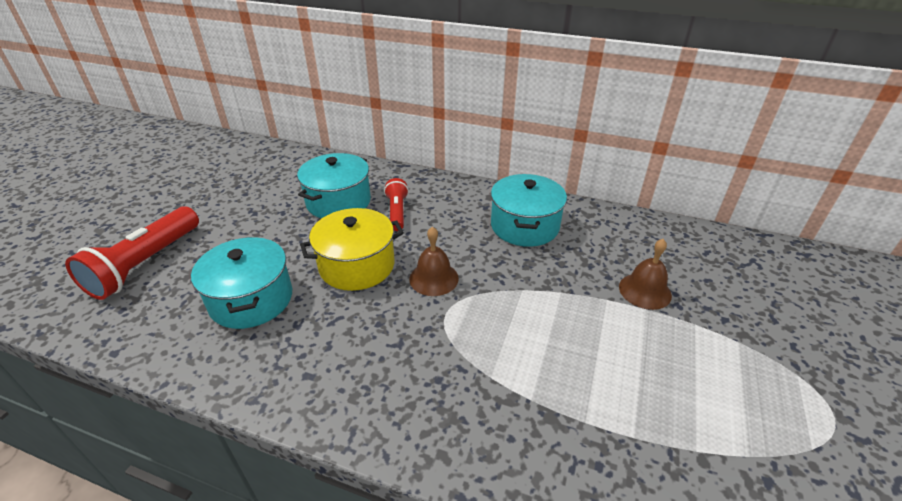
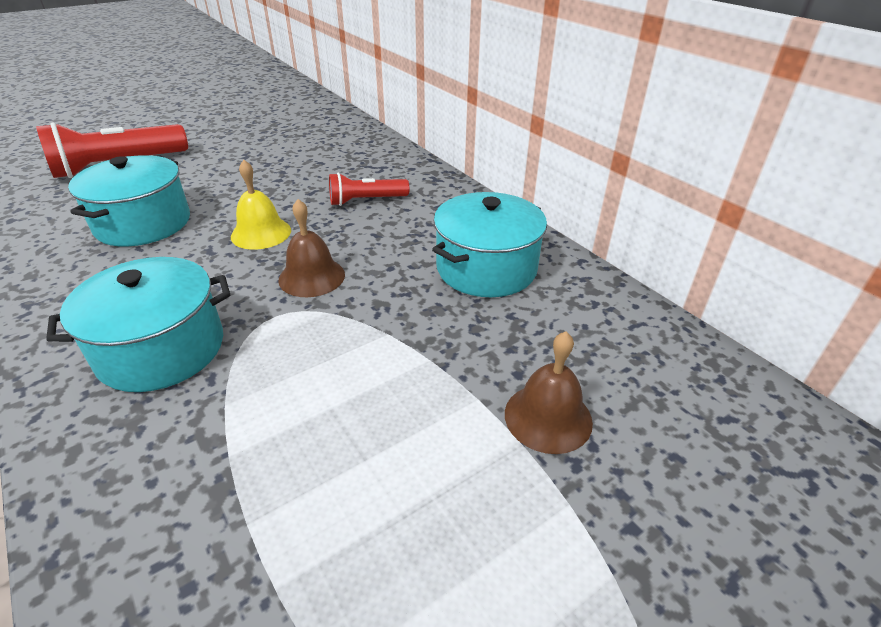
camera: 35 degrees right, 0 degrees up
(338, 202) = (325, 172): turquoise pot -> turquoise pot (161, 349)
(357, 265) = (261, 233): yellow pot -> yellow bell
(397, 212) = (366, 200): red flashlight -> red flashlight turned 135 degrees counterclockwise

